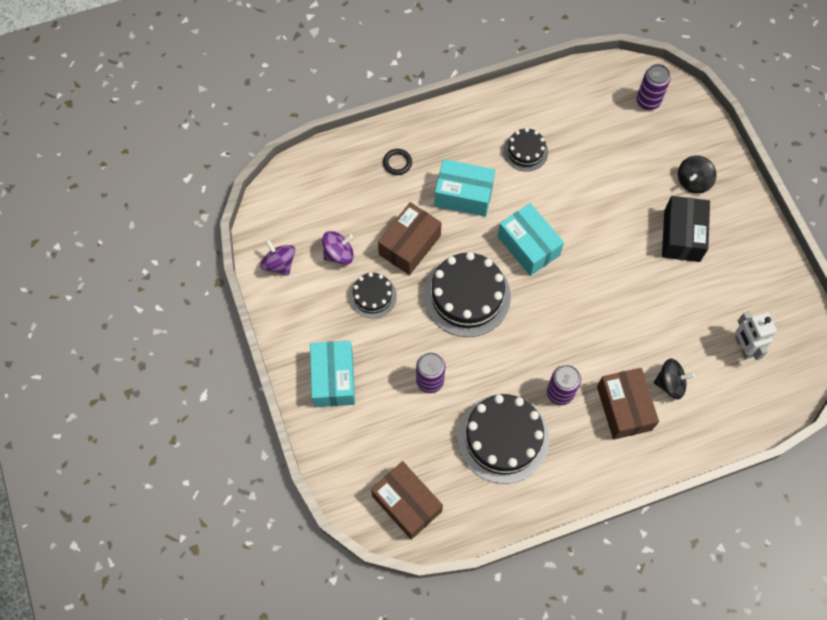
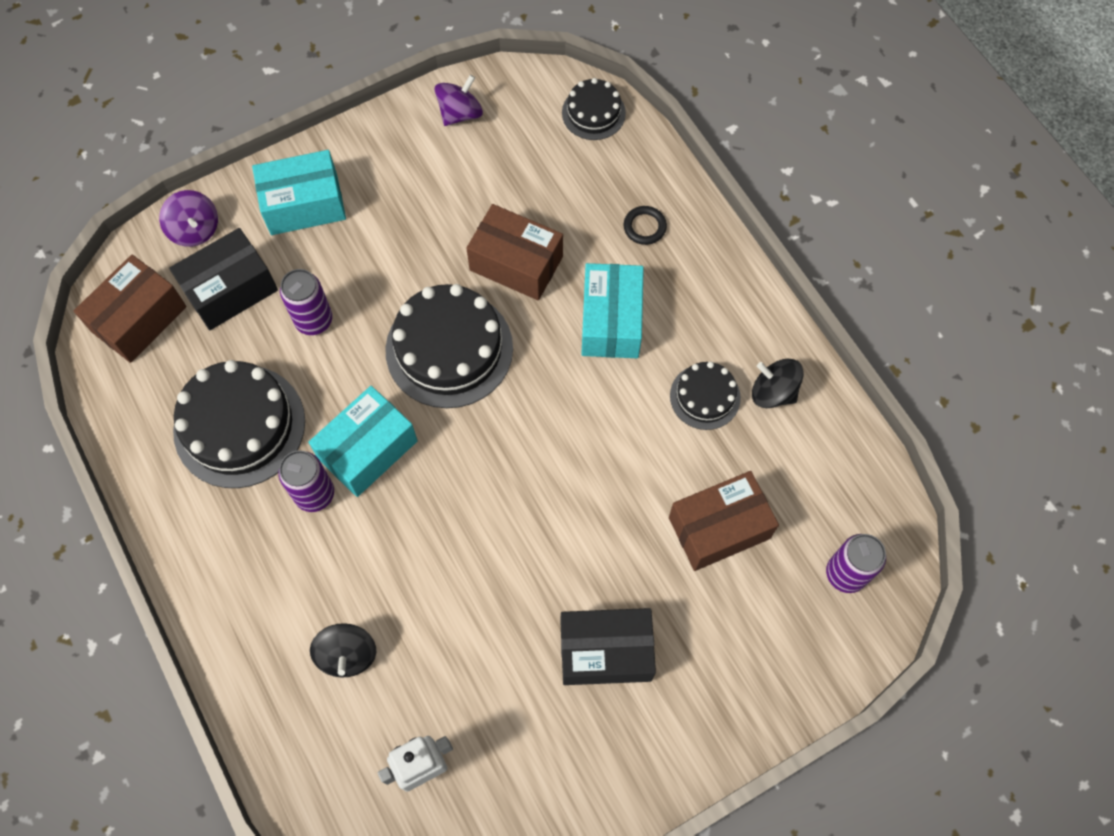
camera: 80 degrees right, 0 degrees up
(339, 254) = (487, 179): purple spinning top -> purple spinning top (195, 230)
(373, 296) = (430, 230): black cake -> black cake (593, 113)
(394, 436) = (230, 290): none -> black box
(528, 246) = (544, 421): turquoise box -> turquoise box (368, 450)
(624, 408) = (300, 589): brown box -> brown box (719, 528)
(693, 181) = (710, 662): black spinning top -> black spinning top (773, 392)

